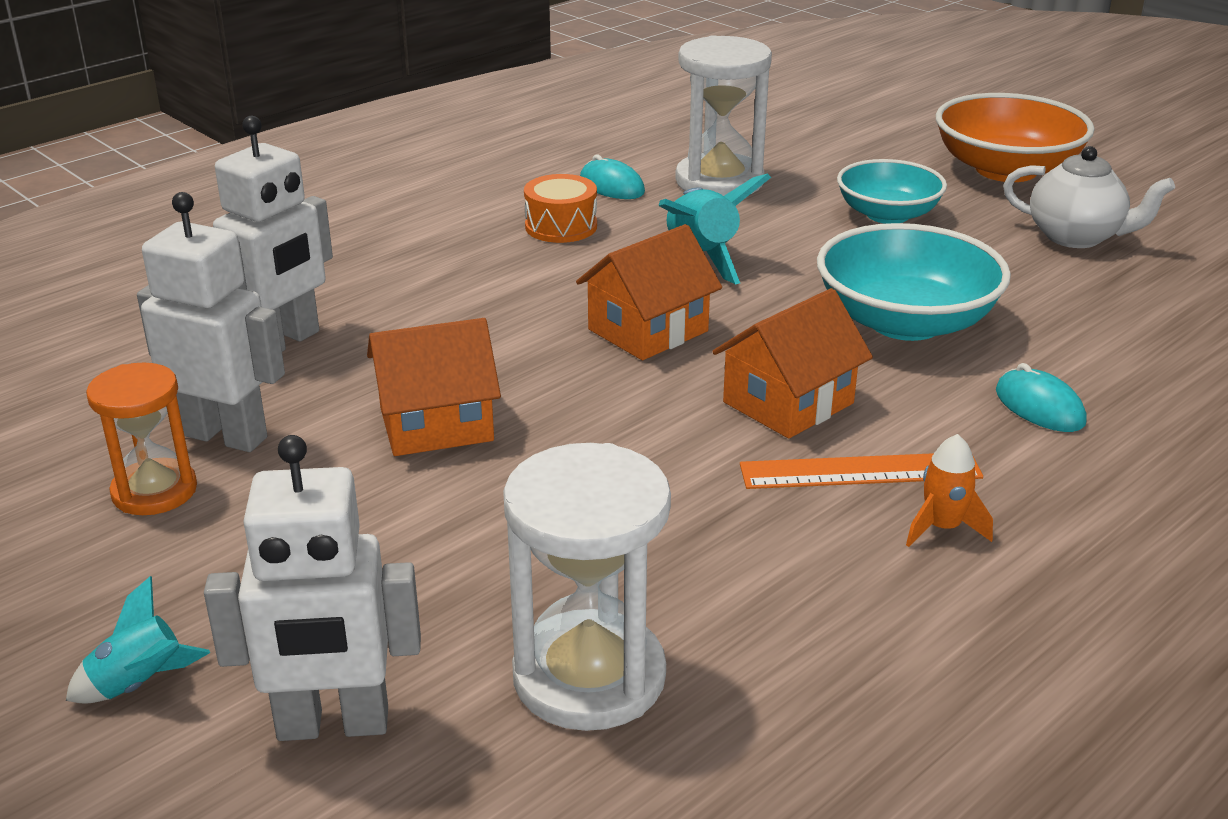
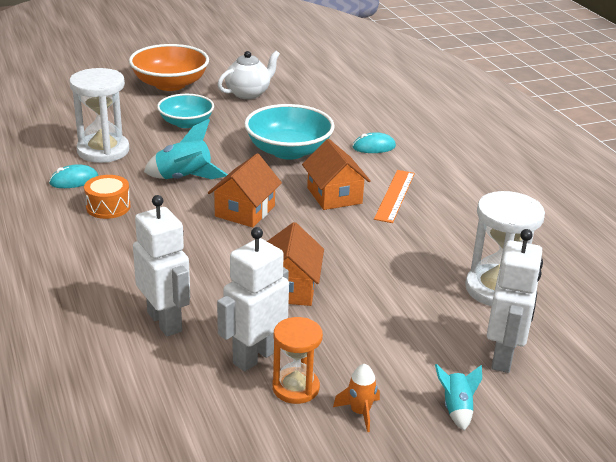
camera: 70 degrees left, 0 degrees up
(648, 330) = (245, 211): orange house -> orange house turned 45 degrees clockwise
(942, 528) = (441, 191): orange rocket -> orange rocket (360, 412)

